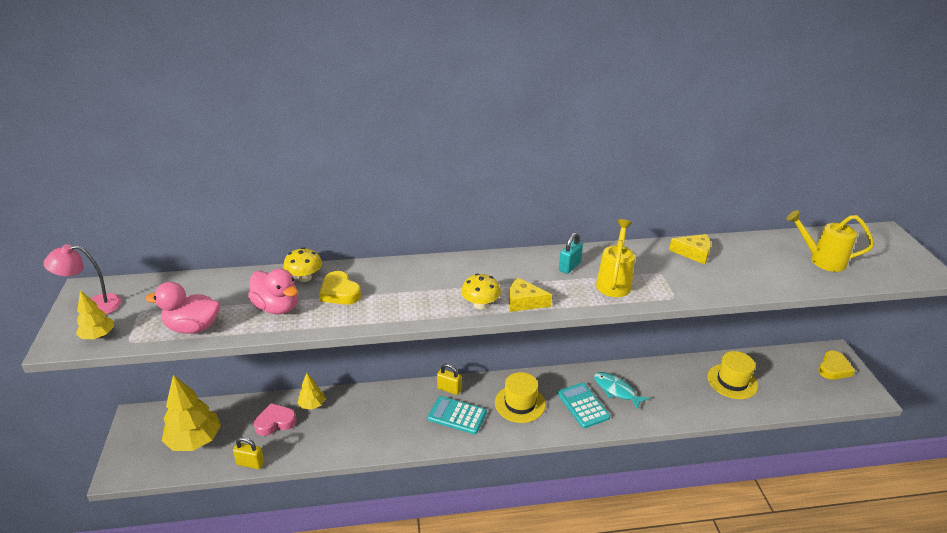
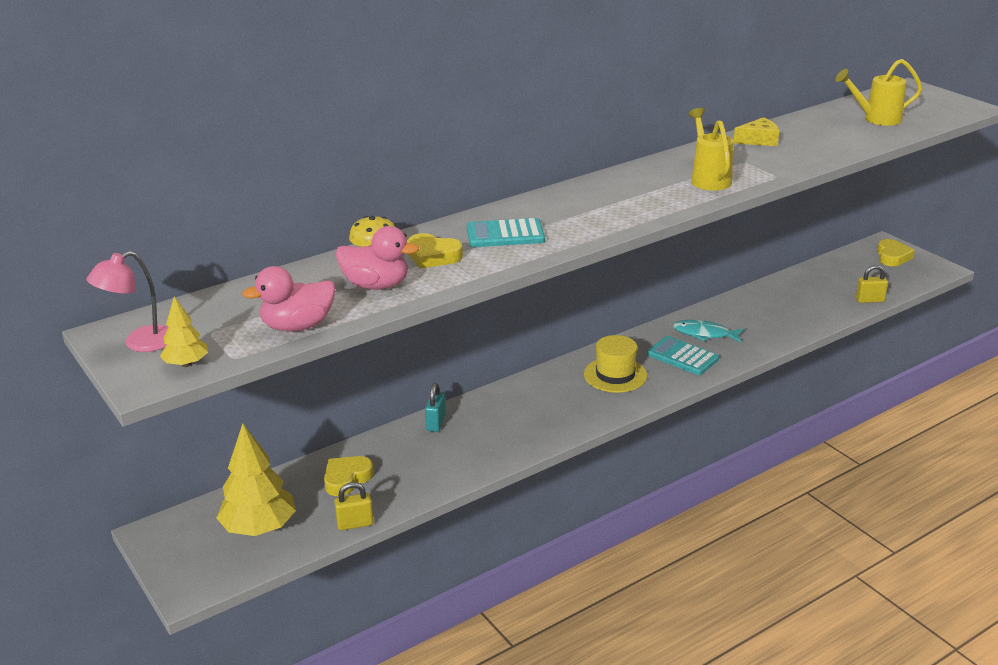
camera: 25 degrees left, 5 degrees down
(275, 422) = (346, 479): pink heart -> yellow heart
(312, 405) = (376, 449): yellow tree -> none
(449, 389) = (525, 386): yellow padlock -> yellow padlock (870, 300)
(457, 415) = (557, 406): turquoise calculator -> turquoise calculator (505, 234)
(480, 304) = (597, 227): yellow mushroom -> none
(524, 302) = (638, 215): yellow cheese -> none
(569, 266) = (652, 178): turquoise padlock -> turquoise padlock (436, 423)
(732, 381) = (810, 293): yellow hat -> none

